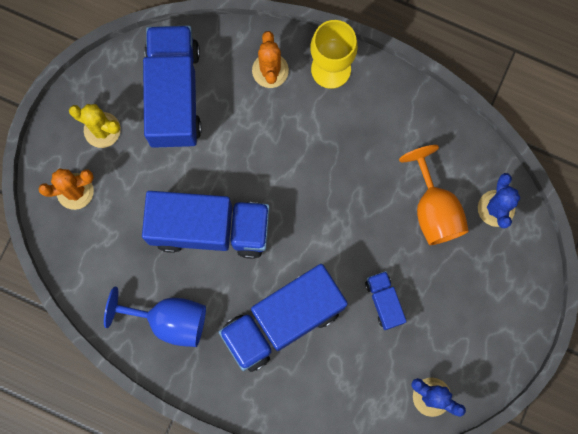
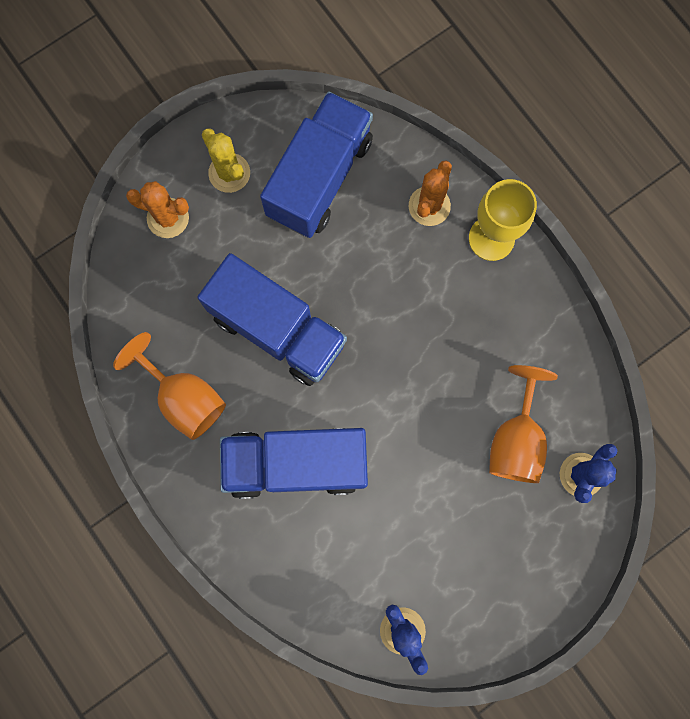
camera: 30 degrees right, 0 degrees up
(169, 320) = (184, 397): blue goblet -> orange goblet
(384, 302) = (410, 504): blue truck -> none

